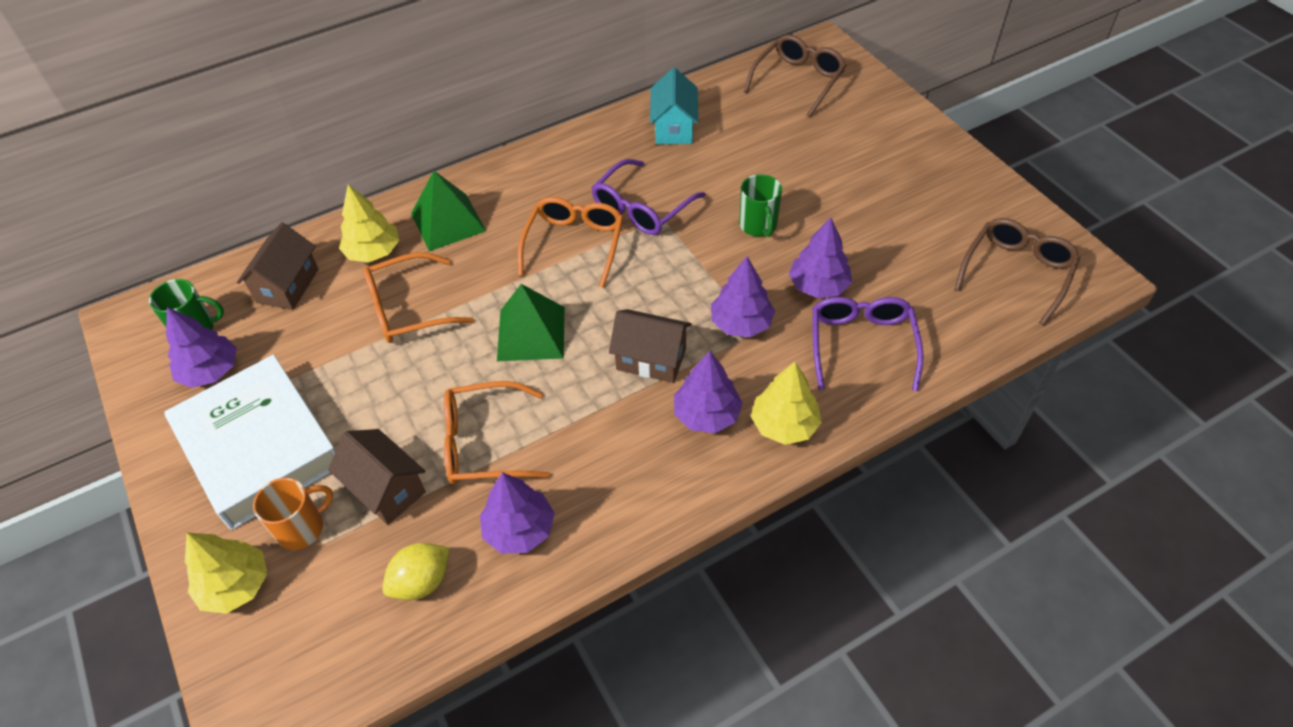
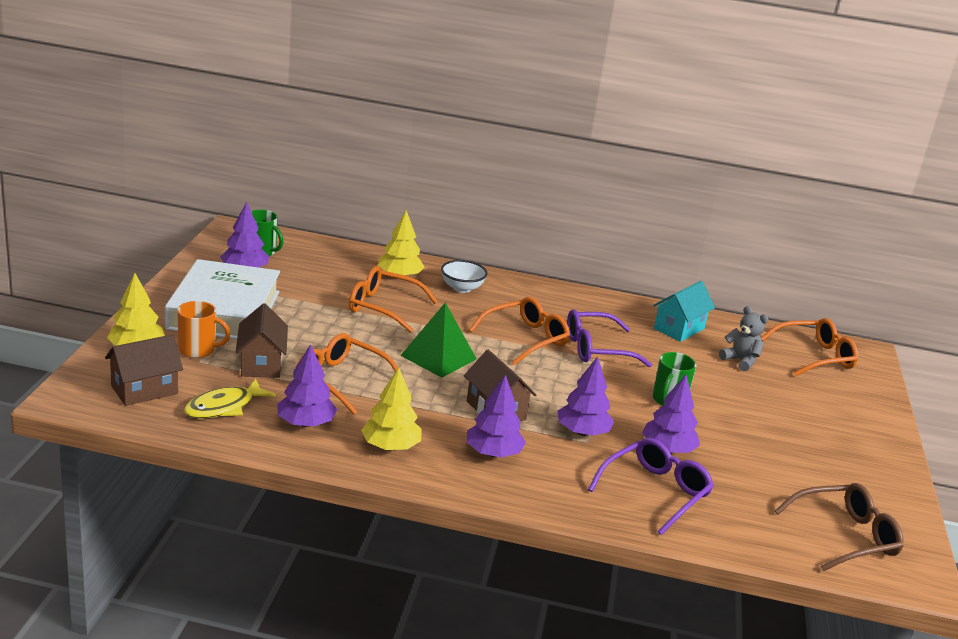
camera: 35 degrees right, 25 degrees down
(288, 286) = (332, 263): brown house -> brown house (144, 390)
(422, 582) = (224, 407): yellow lemon -> yellow fish
(448, 222) = (462, 288): green pyramid -> white bowl
(756, 130) = (740, 361): none -> grey teddy bear
(784, 425) = (538, 489): yellow tree -> yellow tree (390, 446)
(798, 80) = (815, 356): brown glasses -> orange glasses

